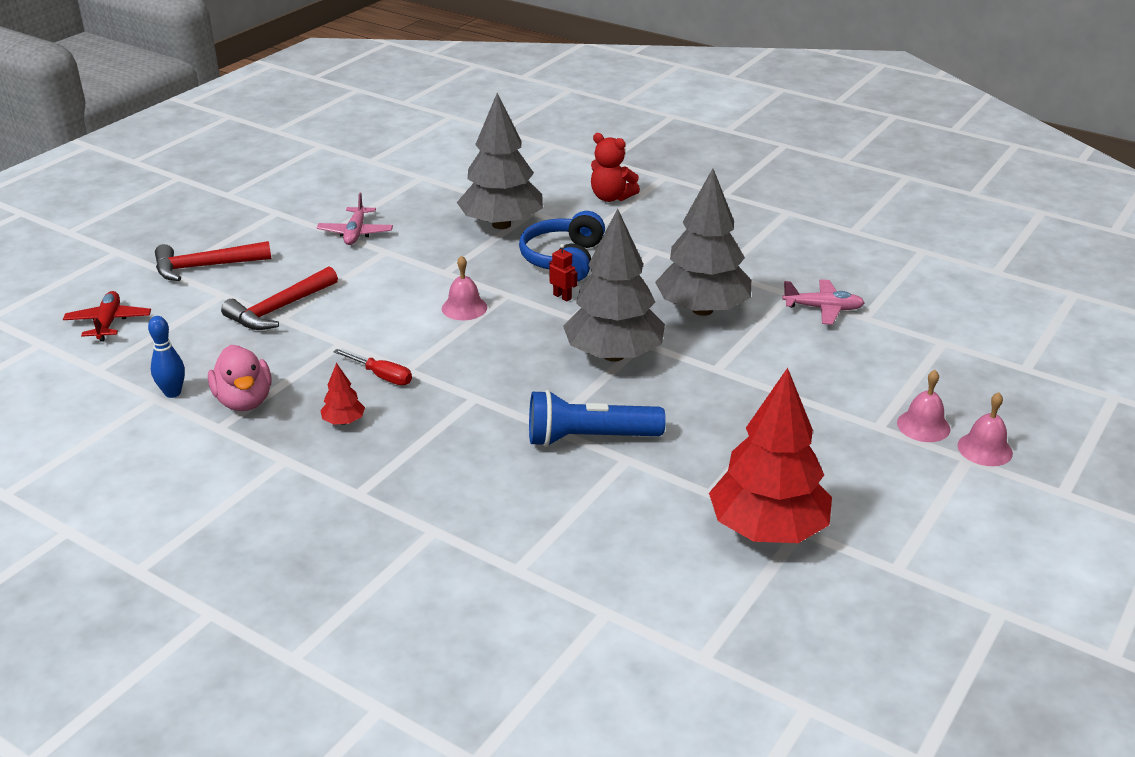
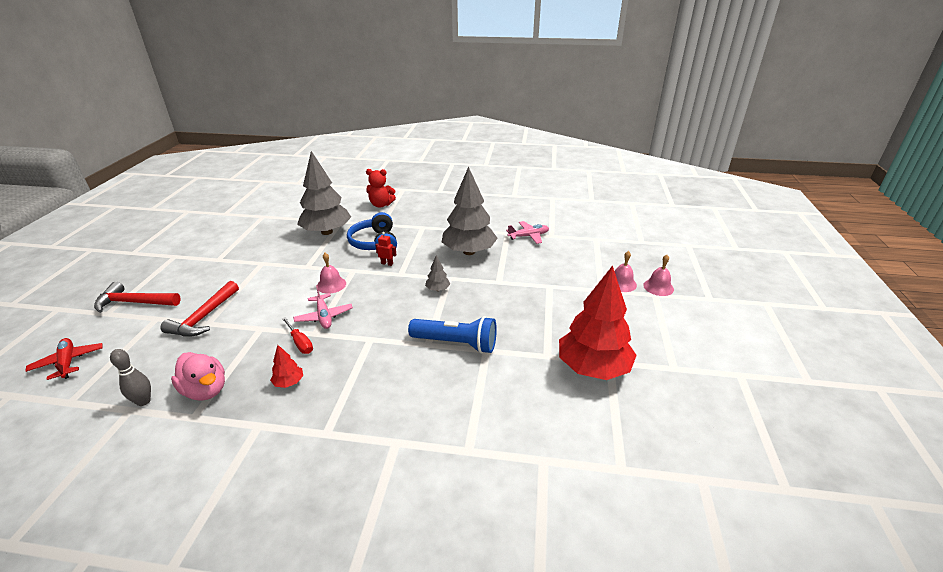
camera: 25 degrees left, 0 degrees up
(173, 393) = (143, 401): blue bowling pin -> grey bowling pin
(205, 266) = (135, 302): red hammer -> red hammer turned 45 degrees clockwise
(355, 233) = (236, 257): pink plane -> pink plane (324, 316)
(382, 376) = (300, 343): red screwdriver -> red screwdriver turned 45 degrees clockwise
(589, 438) = (456, 344): blue flashlight -> blue flashlight turned 135 degrees counterclockwise
(614, 355) = (438, 289): grey tree -> grey tree, size x0.41

